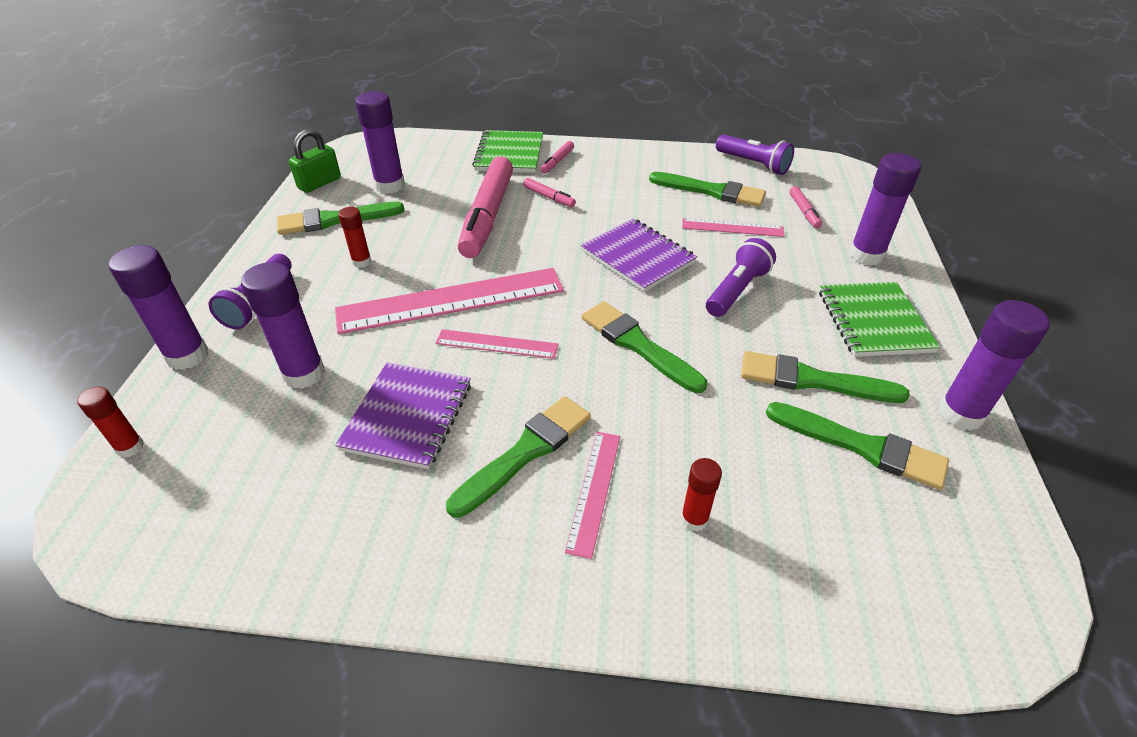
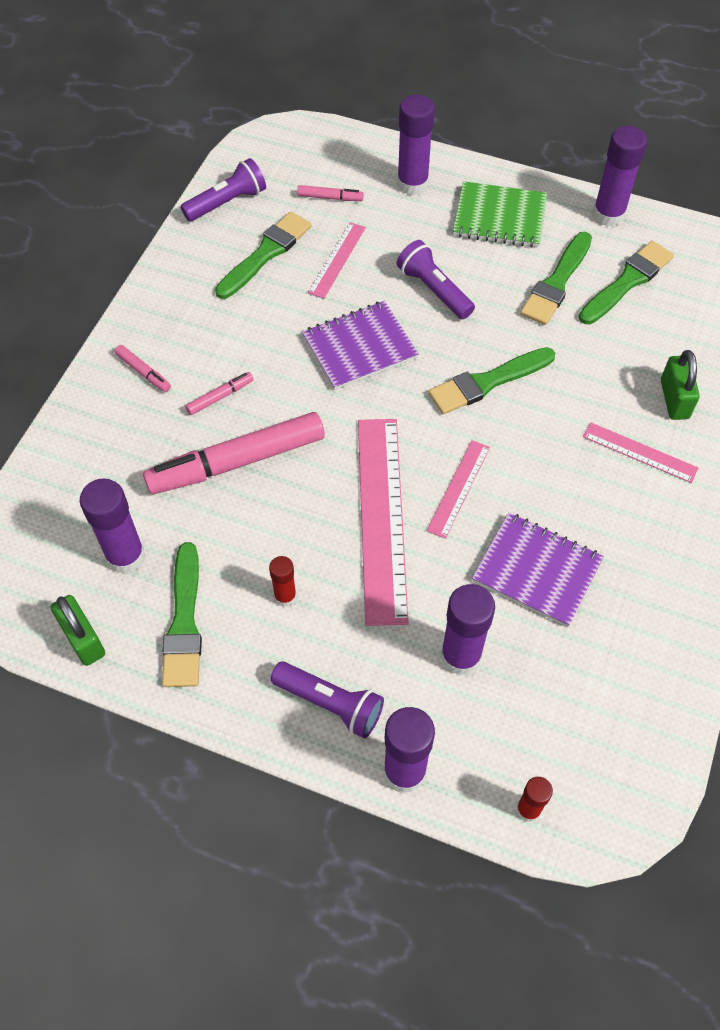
camera: 75 degrees left, 15 degrees up
(487, 216) = (237, 462): pink marker -> pink marker turned 135 degrees clockwise
(509, 154) = (102, 416): green notebook -> none
(525, 452) = (594, 489): green brush -> none
(694, 519) = (674, 399): red glue stick -> green padlock

